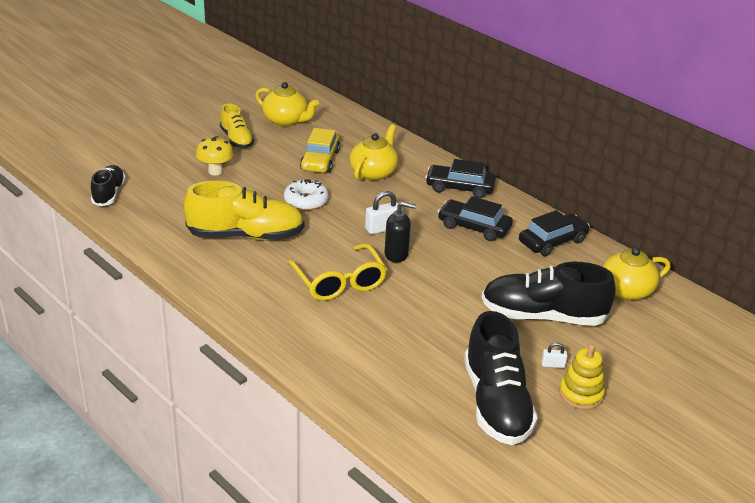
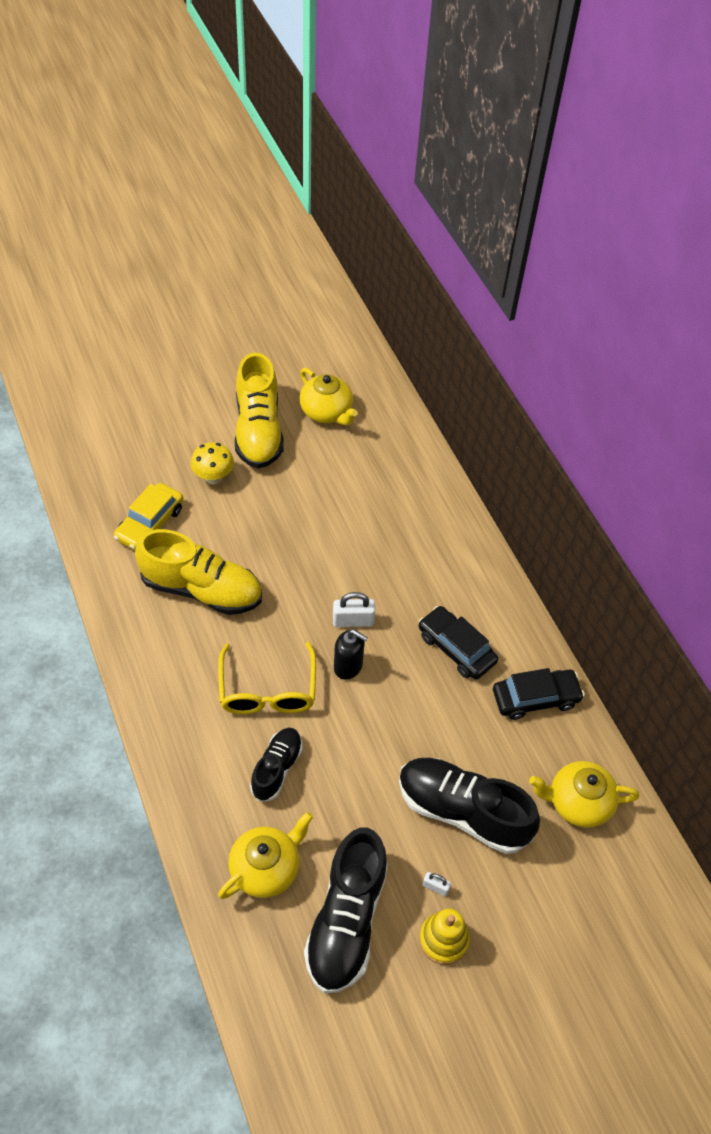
camera: 20 degrees right, 20 degrees up
(109, 194) = (90, 484): black shoe -> black shoe (277, 768)
(236, 139) = (258, 431): yellow shoe -> yellow shoe, size x1.73
(306, 201) = (289, 552): white donut -> none
(320, 160) = (335, 489): yellow car -> yellow car (150, 523)
(373, 172) = (385, 526): yellow teapot -> yellow teapot (266, 868)
(459, 187) = (472, 578): black car -> none

